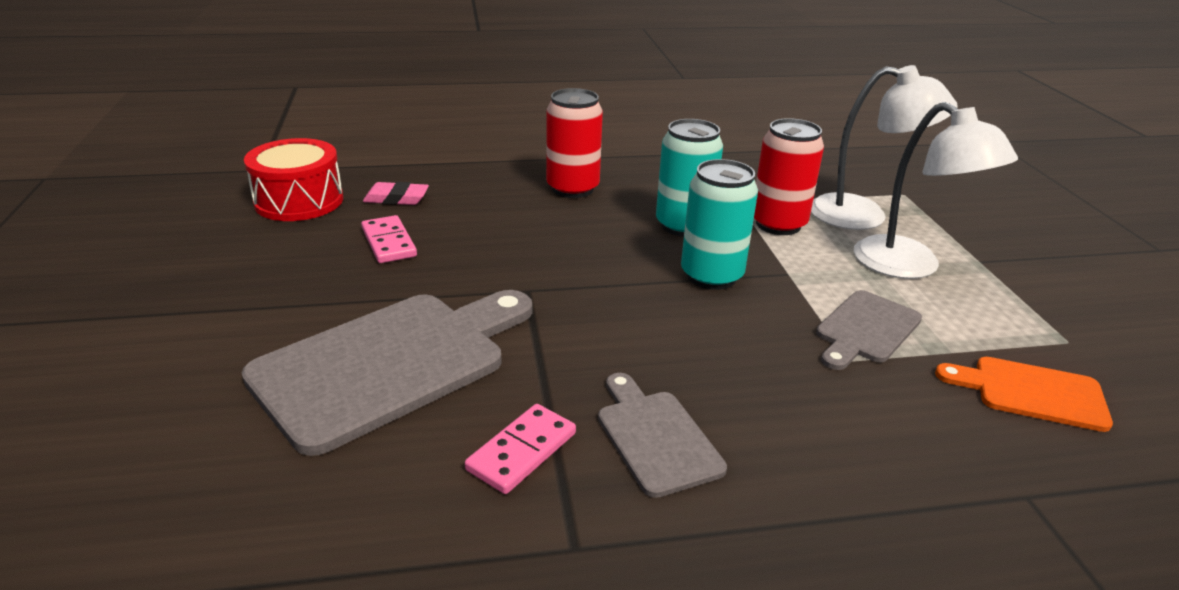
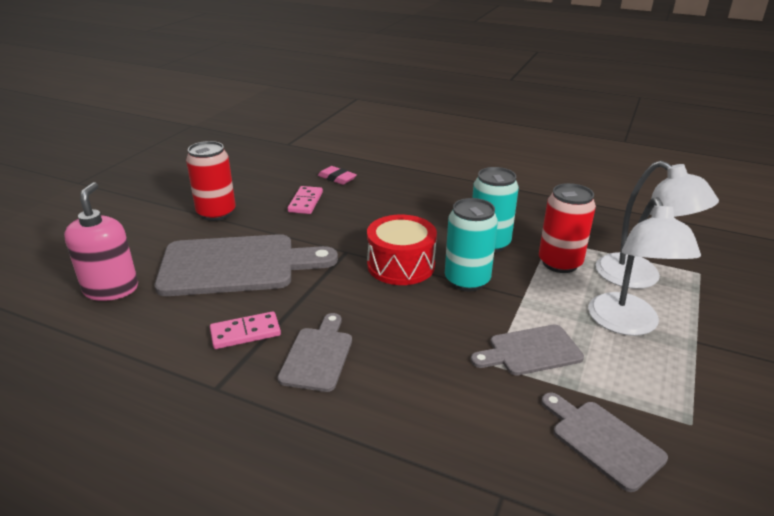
camera: 35 degrees right, 0 degrees up
(207, 482) = (111, 289): none -> pink soap dispenser
(299, 201) = (287, 166): red drum -> red drum (401, 265)
(572, 188) = (445, 199): red can -> red can (216, 213)
(1031, 392) = (603, 441): orange cutting board -> grey cutting board

